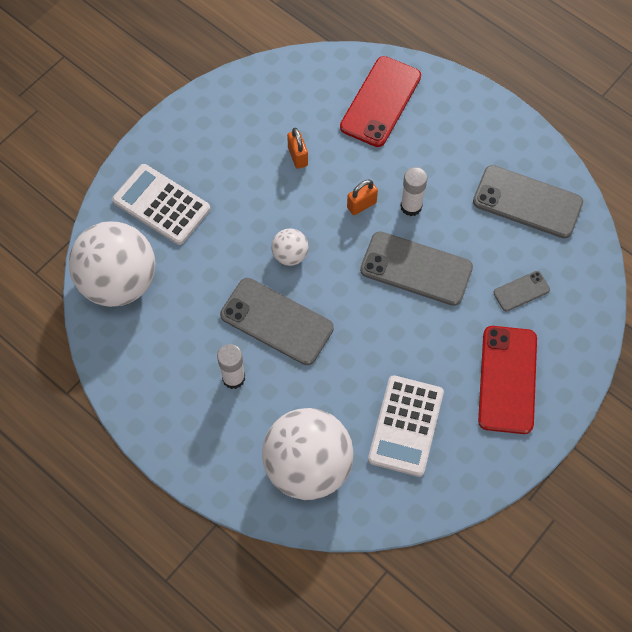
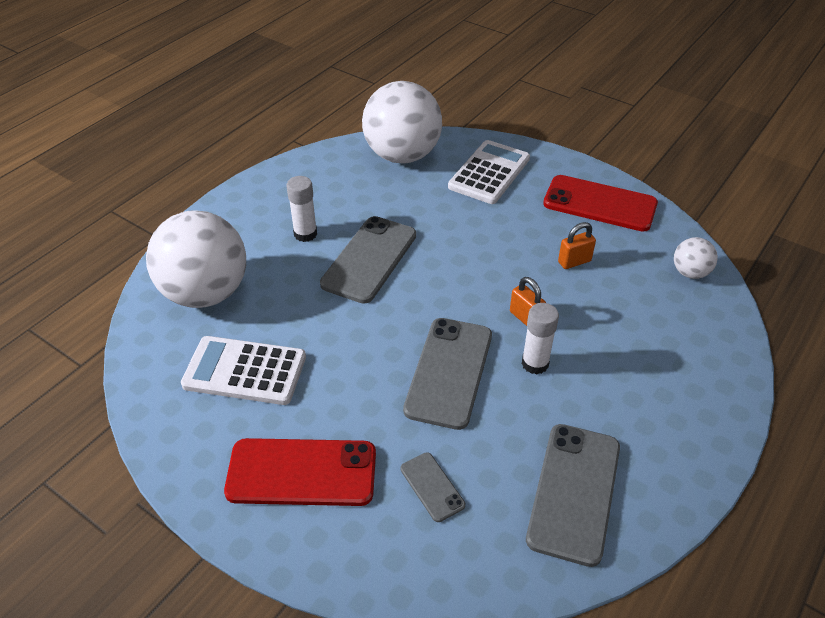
camera: 85 degrees right, 20 degrees down
(290, 255) = (449, 264): white ball -> white ball (690, 273)
(380, 102) = (676, 327): red phone -> red phone (600, 204)

